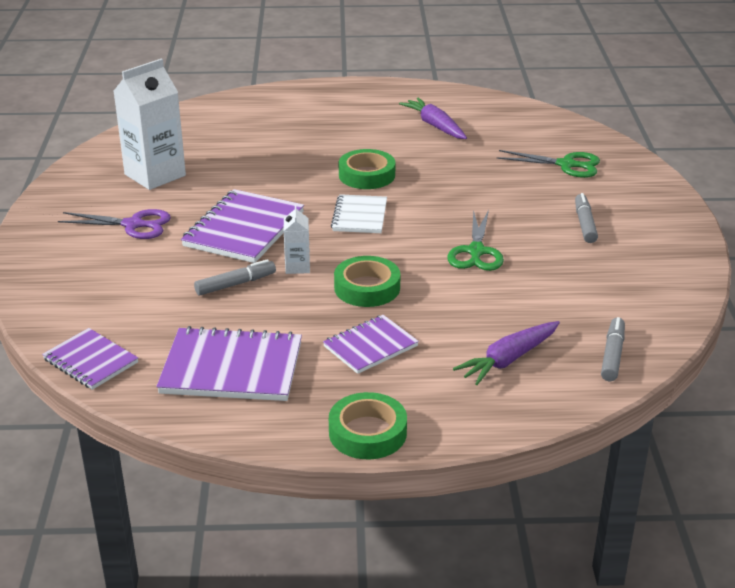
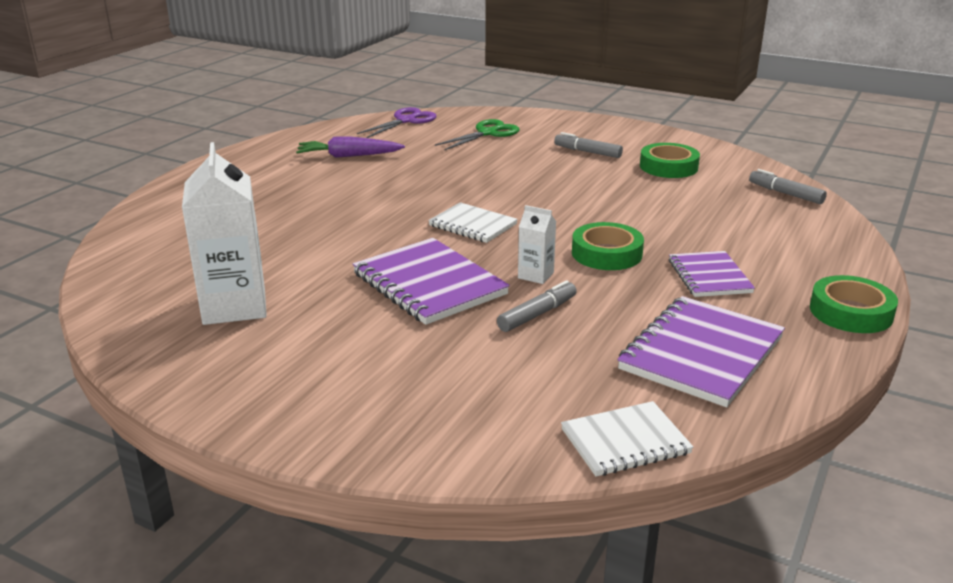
camera: 60 degrees left, 5 degrees down
(90, 361) = (625, 441): purple notebook -> white notebook
(133, 225) = (336, 346): purple scissors -> purple scissors (406, 121)
(235, 284) = (537, 314): grey marker -> grey marker turned 45 degrees clockwise
(367, 175) = (399, 203): green tape -> green tape (668, 167)
(476, 251) = (589, 197): green scissors -> none
(508, 360) = (768, 228): purple carrot -> none

